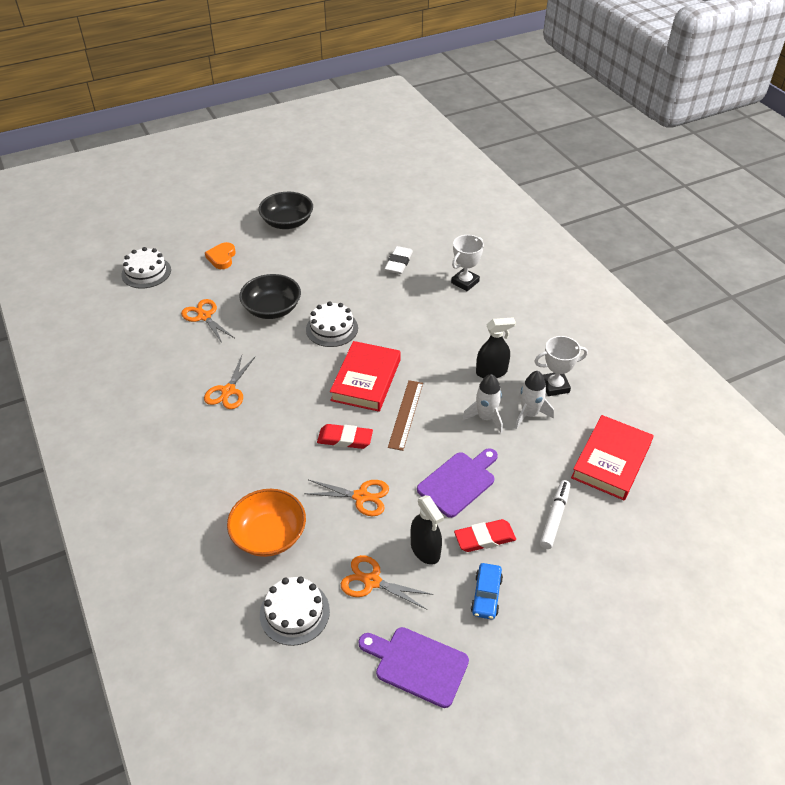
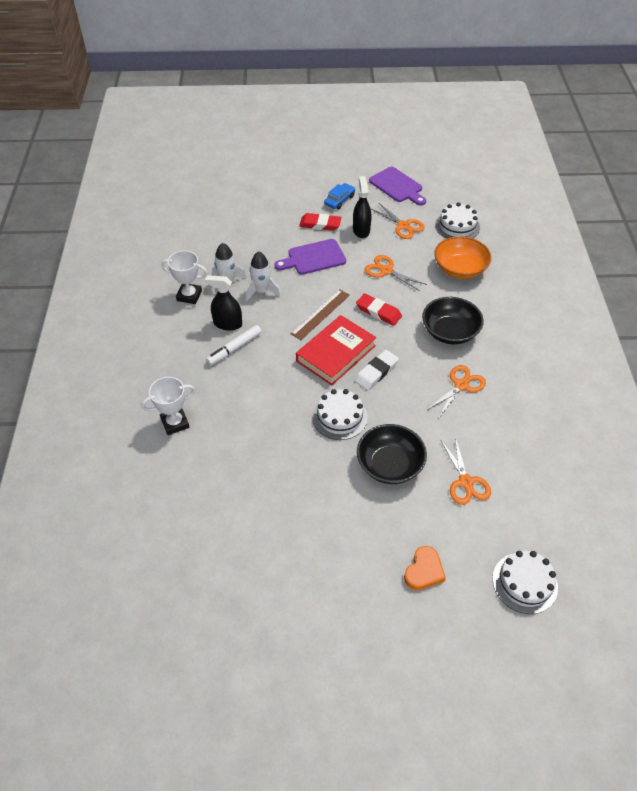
camera: 155 degrees left, 5 degrees up
(287, 222) = (317, 607): black bowl -> black bowl (450, 332)
(398, 263) = (223, 477): white eraser -> white eraser (376, 372)
(554, 517) = (268, 221): white marker -> white marker (234, 348)
(611, 461) = (201, 237): red book -> none

